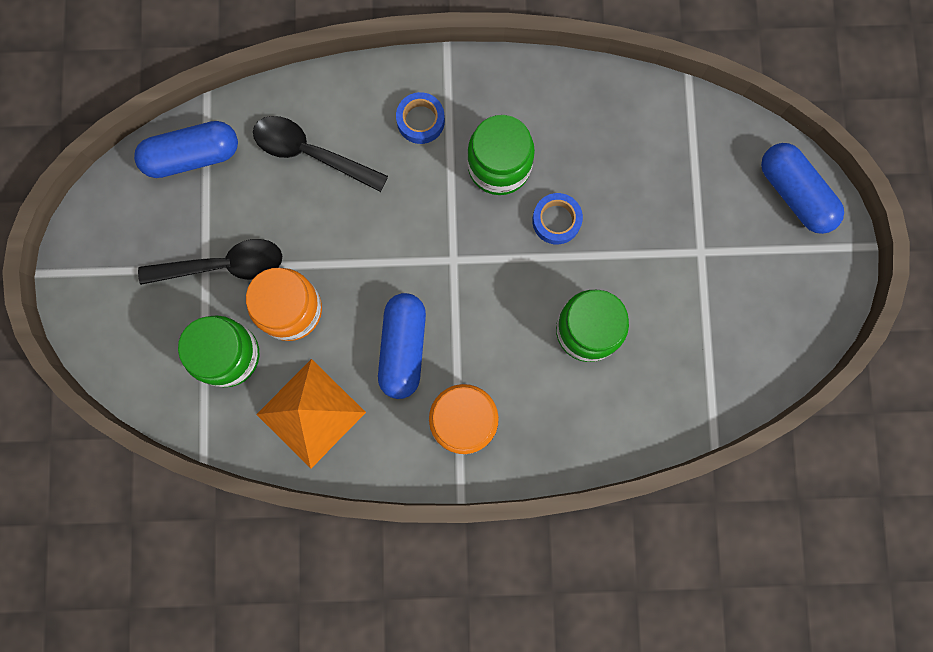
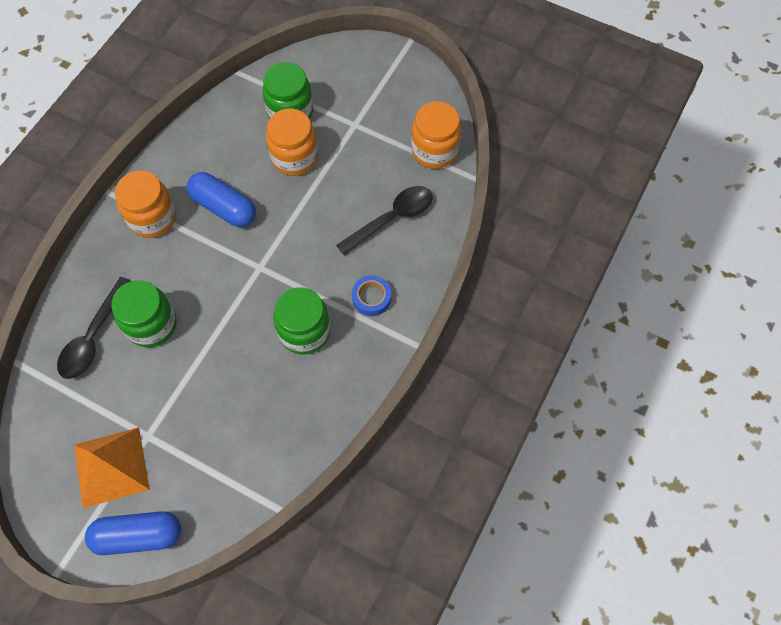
camera: 120 degrees right, 15 degrees down
(192, 156) = (434, 150): blue capsule -> orange jar
(222, 266) = (349, 134): black spoon -> black spoon (94, 336)
(310, 413) = (222, 138): orange pyramid -> orange pyramid (111, 466)
(556, 220) = (240, 348): blue tape -> none

